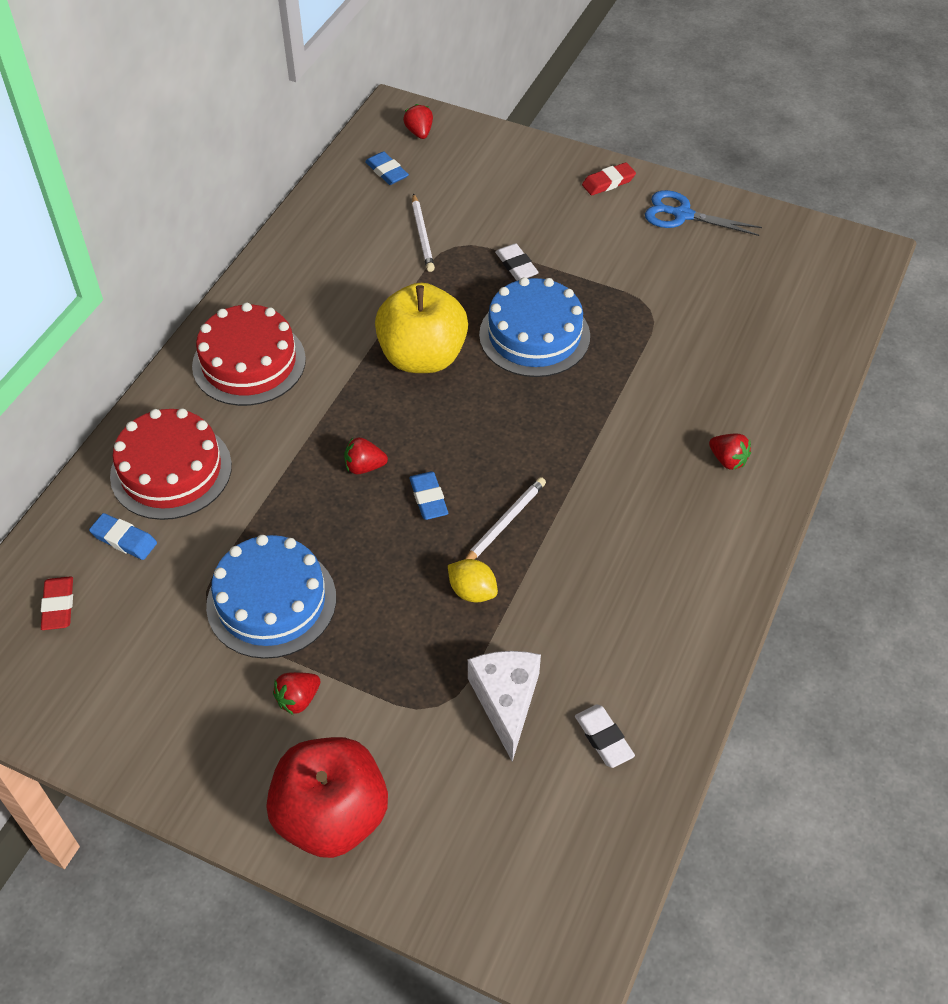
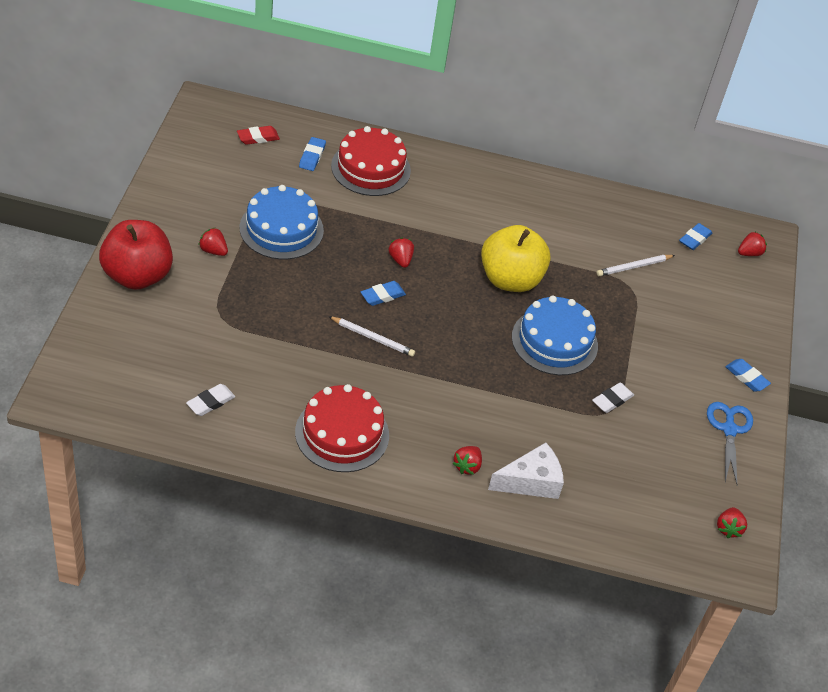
camera: 70 degrees right, 5 degrees down
(249, 362) = (473, 190): red cake -> red cake (342, 433)
(472, 591) = (311, 326): yellow lemon -> none
(506, 701) = (230, 350): white cheese -> white cheese (531, 482)
(516, 265) = (624, 325): white eraser -> white eraser (612, 400)
(608, 182) = (746, 377): red eraser -> blue eraser
(817, 249) = (728, 528): none -> red strawberry

